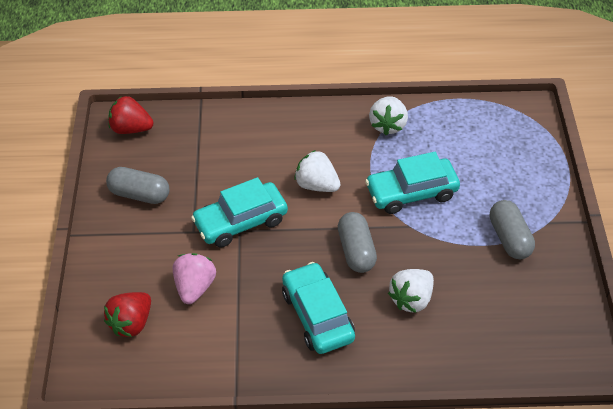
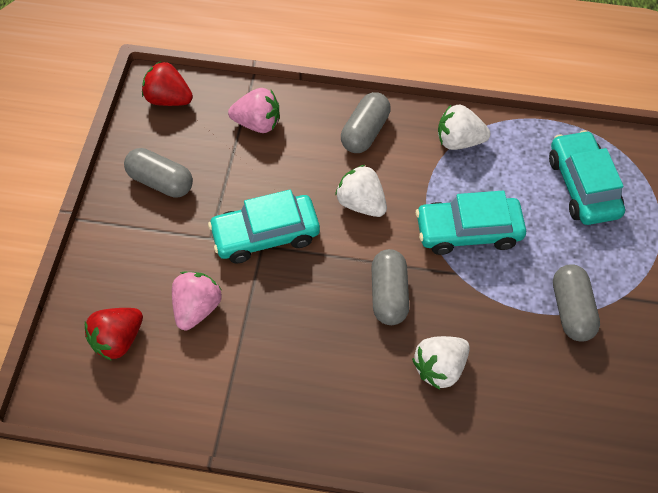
camera: 10 degrees right, 10 degrees up
(213, 136) = (257, 123): none -> pink strawberry
(307, 130) = (365, 132): none -> grey capsule
(317, 315) = (327, 368): turquoise car -> turquoise car (582, 186)
(388, 125) = (459, 141): white strawberry -> white strawberry turned 75 degrees clockwise

